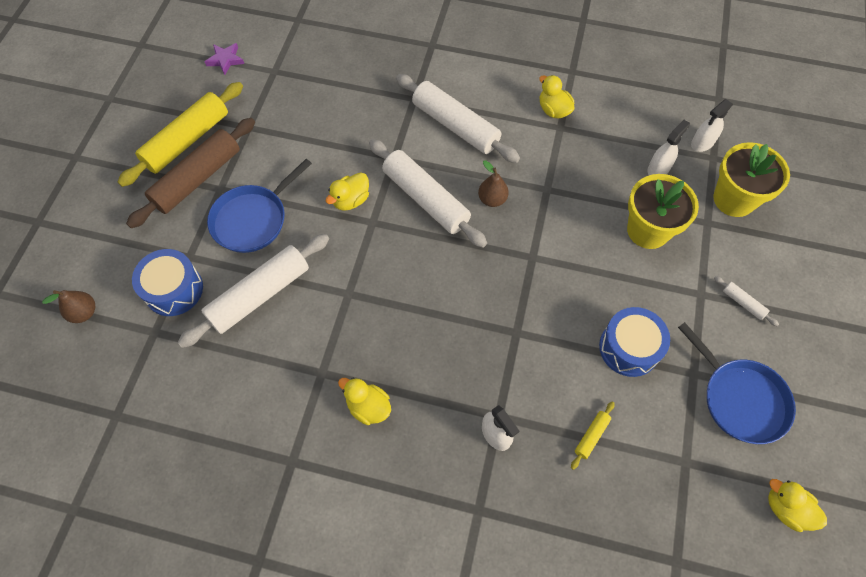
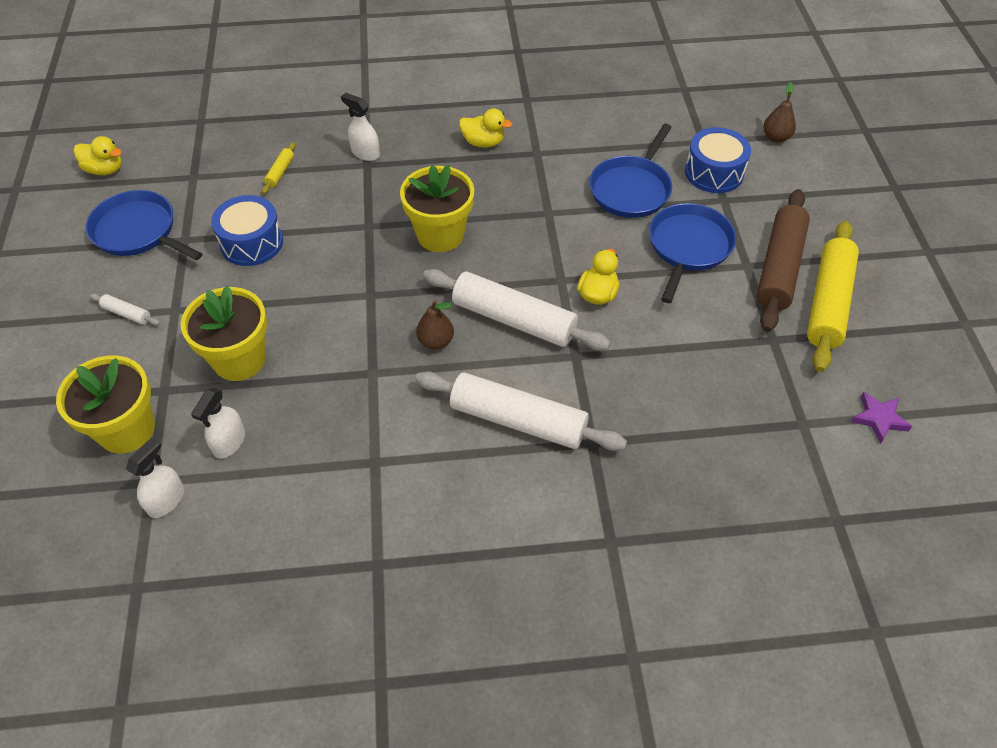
camera: 160 degrees right, 10 degrees down
(260, 295) = (631, 189): white rolling pin -> blue pan
(454, 300) = (440, 235): none -> yellow flower pot
(553, 110) = (390, 486): yellow duck -> none

